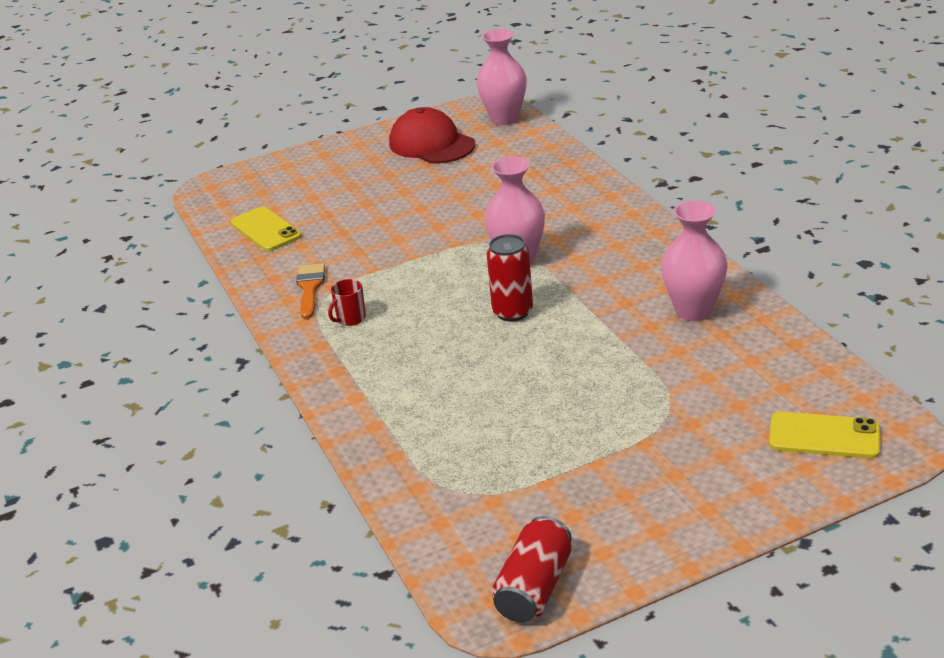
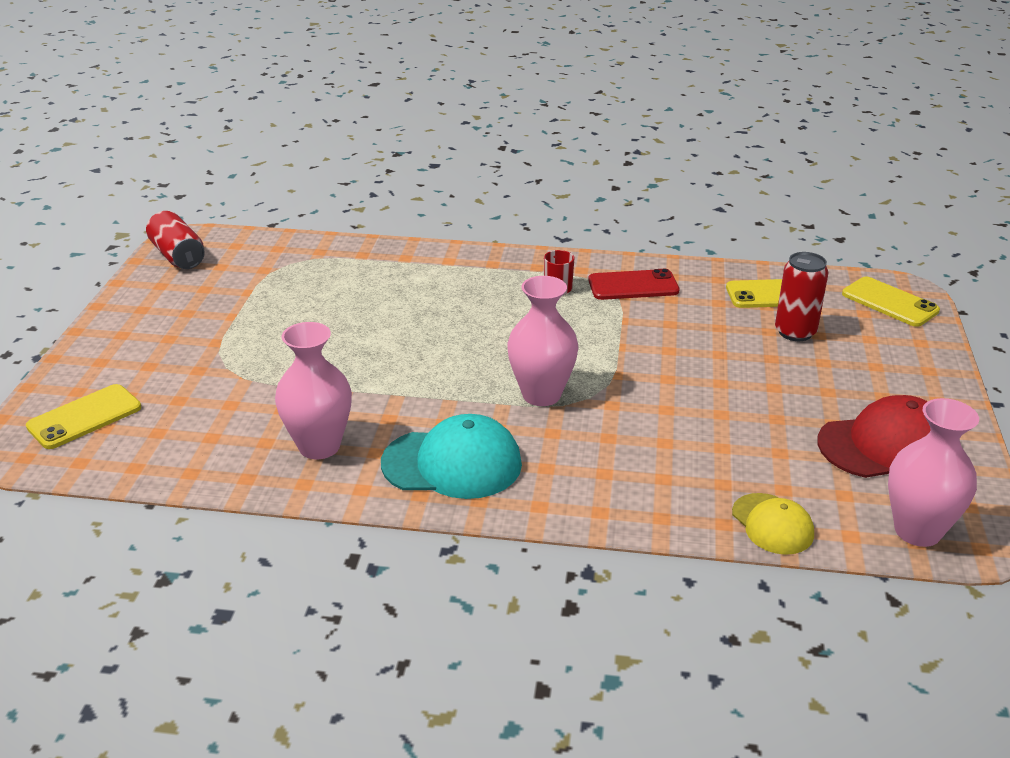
camera: 120 degrees right, 0 degrees up
(234, 188) = (889, 302): none -> yellow phone
(310, 288) = (633, 286): orange brush -> red phone
(512, 312) = (460, 358): red can -> red can (795, 332)
(551, 151) = (772, 524): none -> yellow cap
(637, 256) = (452, 463): none -> turquoise cap

